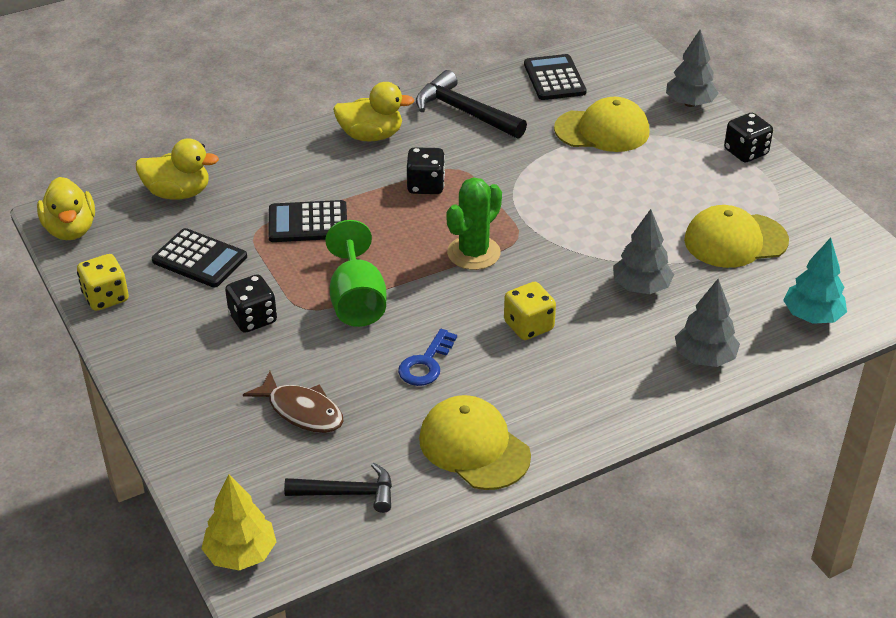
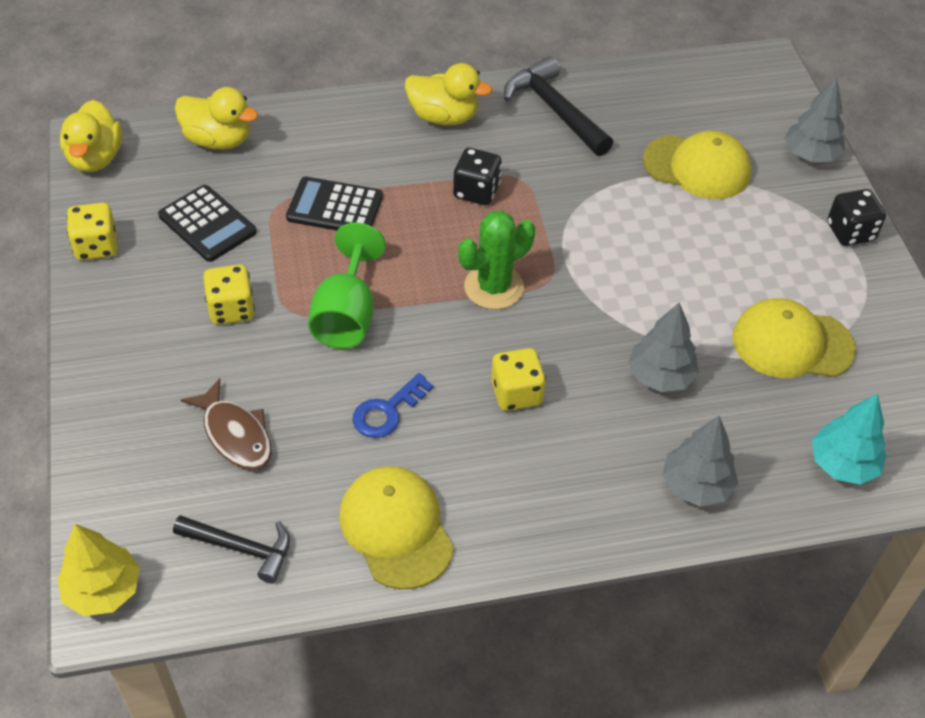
camera: 15 degrees right, 10 degrees up
(253, 318) = (231, 309): black dice -> yellow dice
(554, 78) = (670, 90): black calculator -> none

